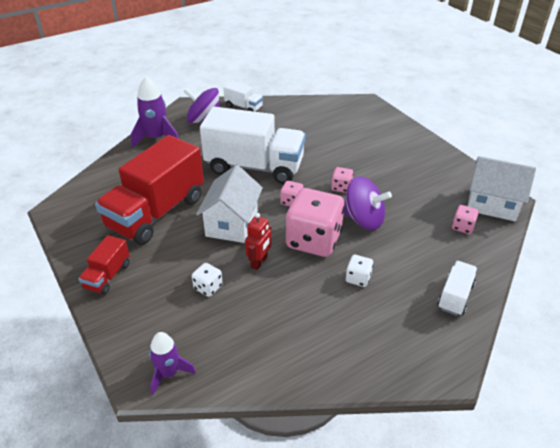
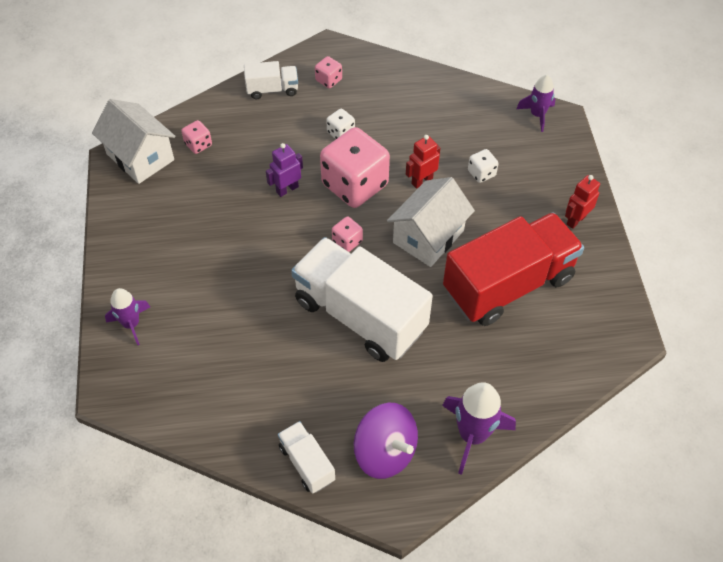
camera: 155 degrees left, 15 degrees up
(107, 276) = (576, 220): red truck -> red robot
(341, 187) = (277, 240): pink dice -> pink dice (328, 80)
(363, 219) = (287, 189): purple spinning top -> purple robot
(387, 126) = (131, 324): none -> purple rocket
(455, 296) = (272, 89): white truck -> white truck turned 150 degrees counterclockwise

